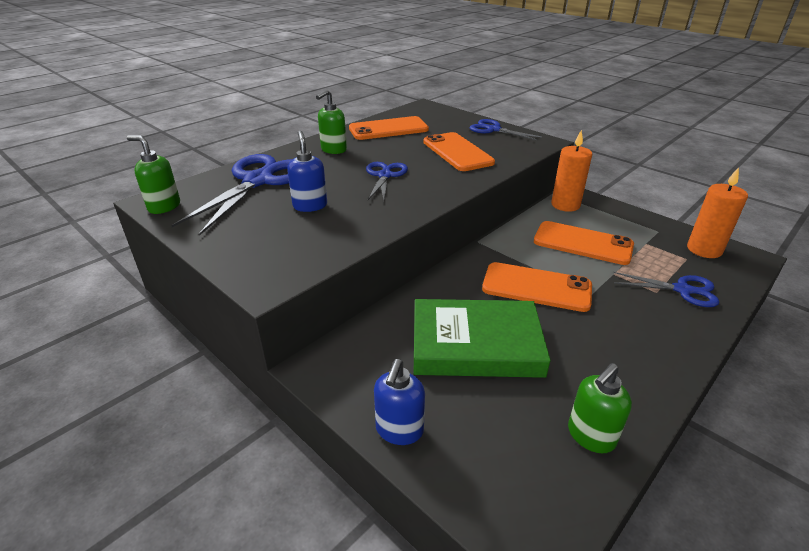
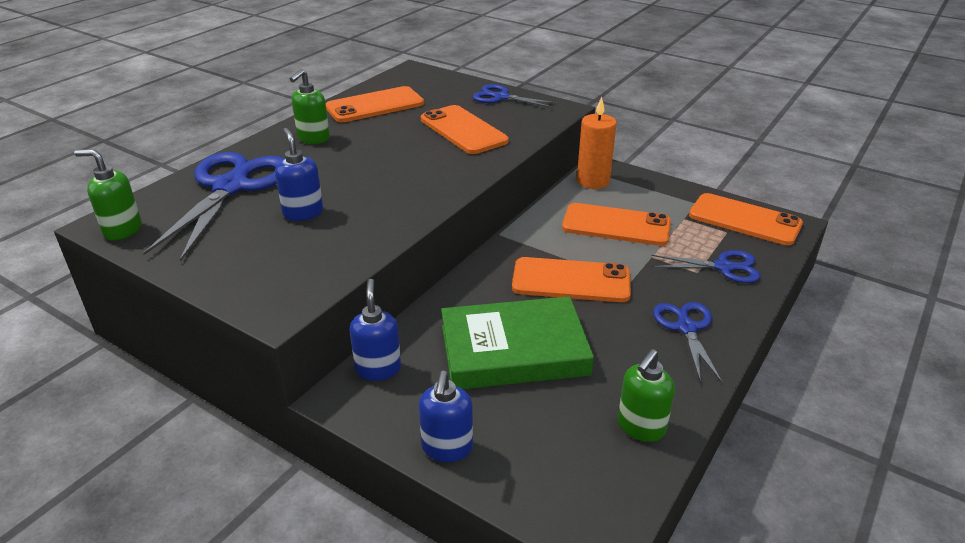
camera: 10 degrees left, 0 degrees up
(351, 346) = (378, 368): none -> blue soap dispenser
(385, 175) = (383, 167): blue scissors -> blue scissors (686, 328)
(704, 249) = (744, 220): orange candle -> orange phone

